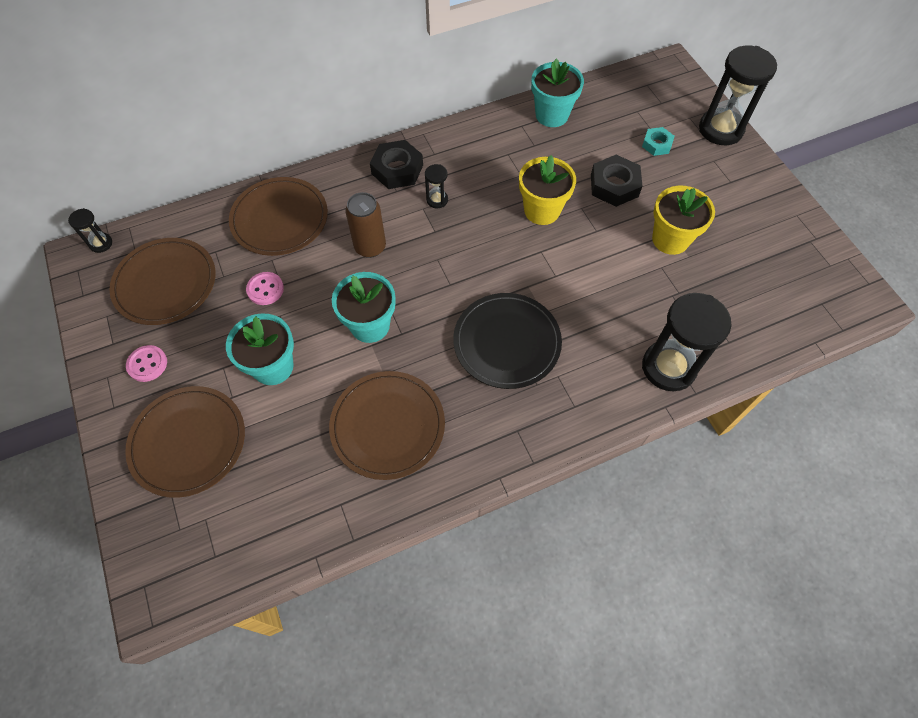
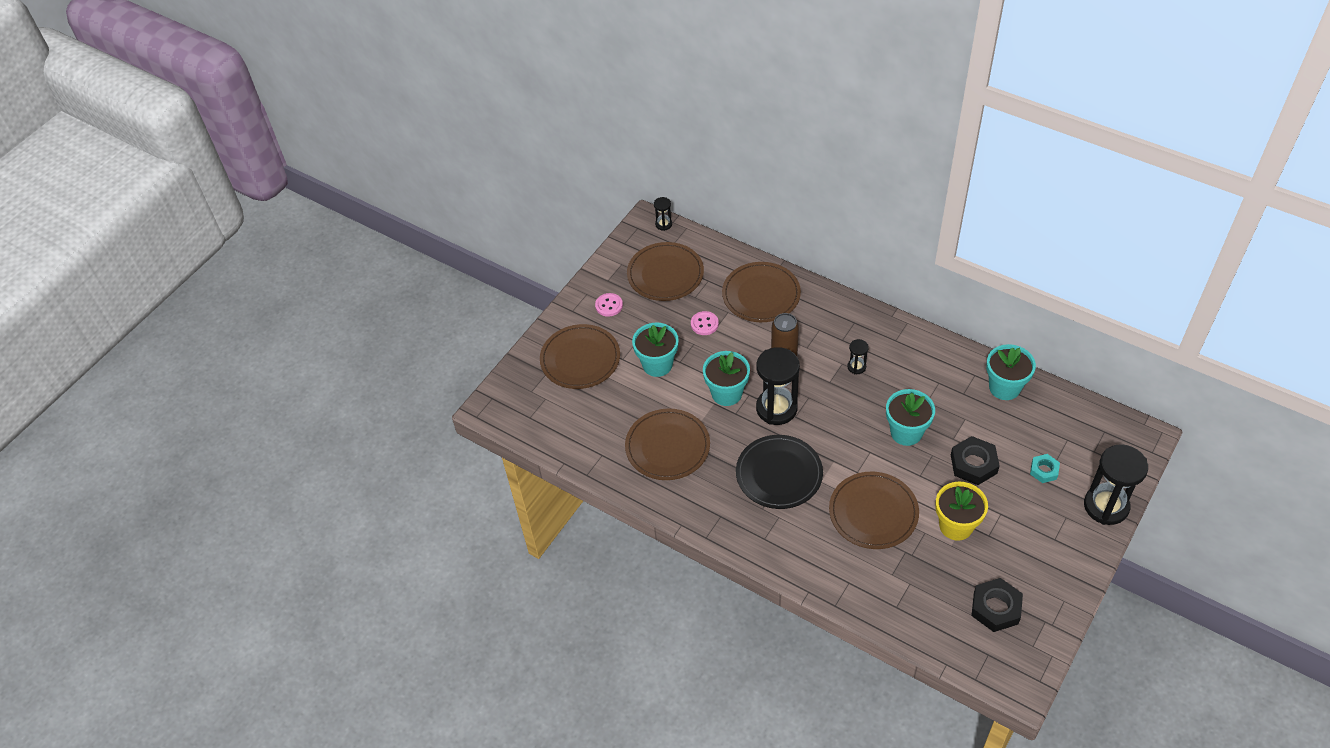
camera: 60 degrees right, 10 degrees down
(397, 169) = (860, 328): black nut -> black nut (995, 608)
(542, 210) = (906, 432): yellow flower pot -> turquoise flower pot
(611, 292) = (873, 512): none -> brown plate
(668, 367) = (841, 578): black hourglass -> black hourglass (776, 408)

